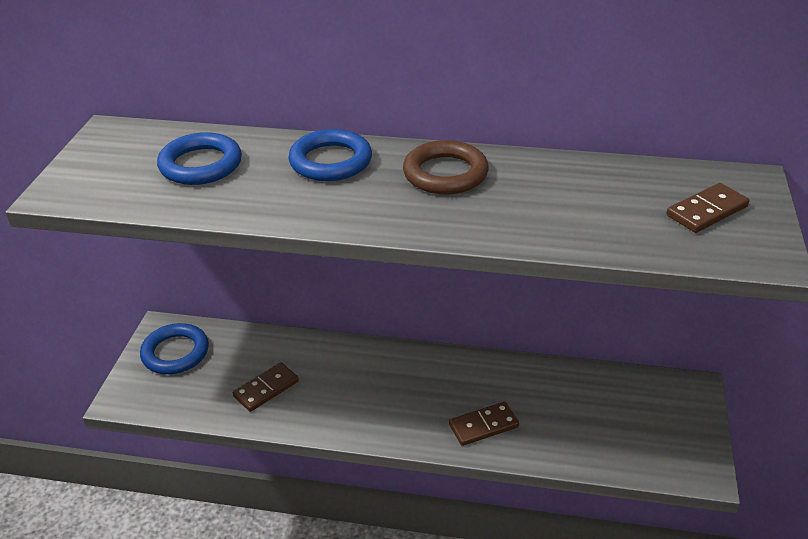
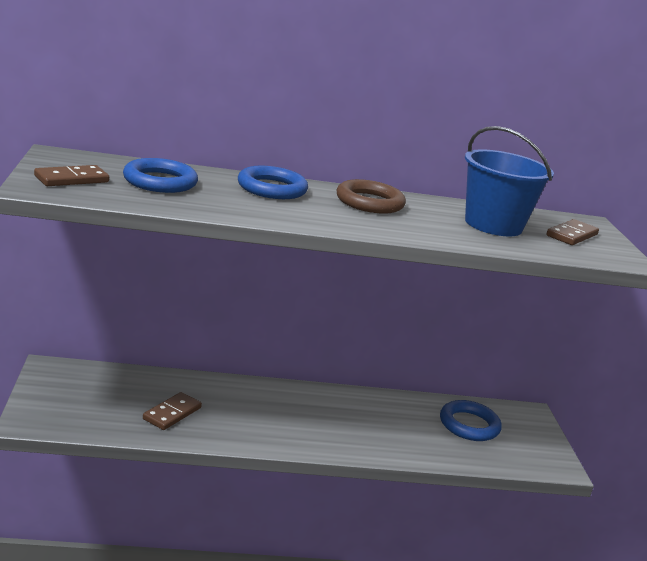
camera: 20 degrees left, 15 degrees down
(175, 353) = (71, 386): blue ring -> blue ring (469, 425)
(483, 426) = (377, 438): brown domino -> brown domino (71, 179)
(598, 200) = (493, 225): none -> blue bucket

